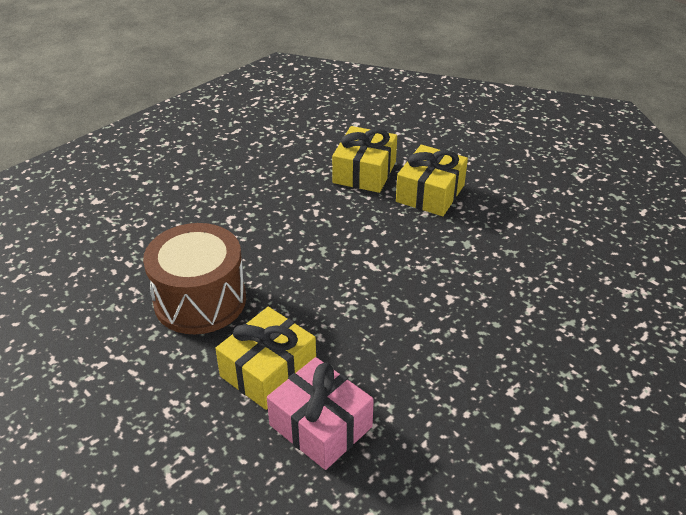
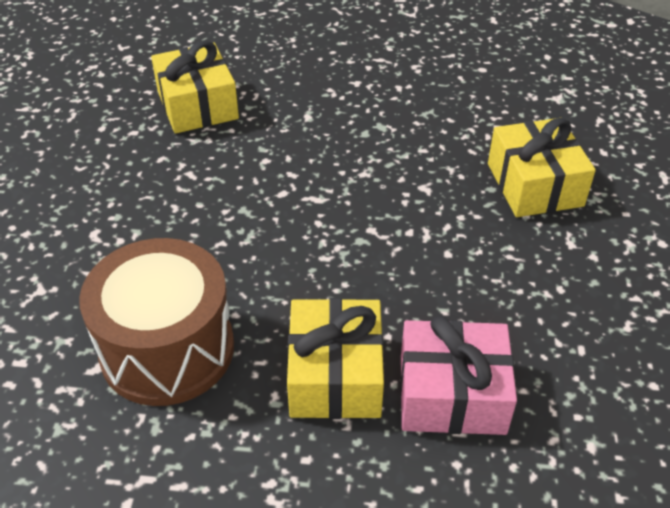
camera: 40 degrees left, 5 degrees up
(430, 193) = (291, 94): yellow gift -> yellow gift (534, 185)

